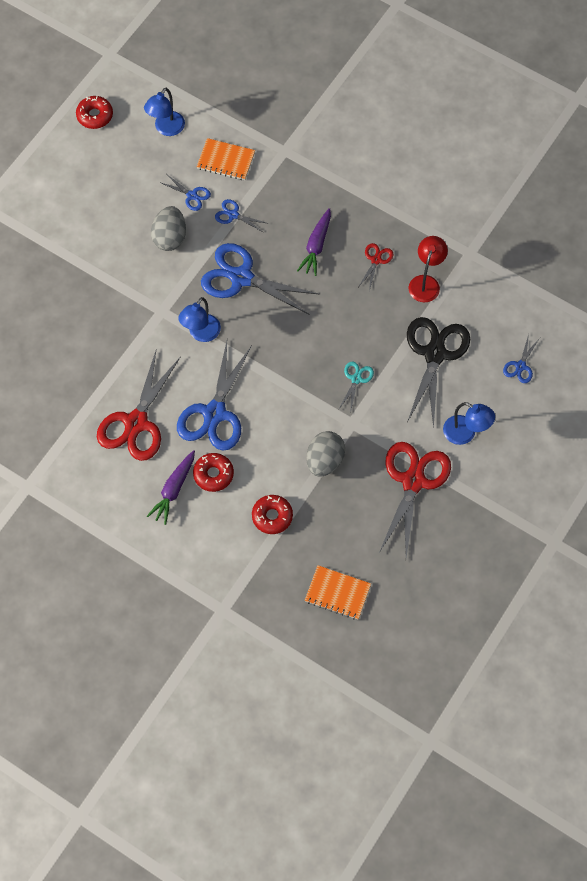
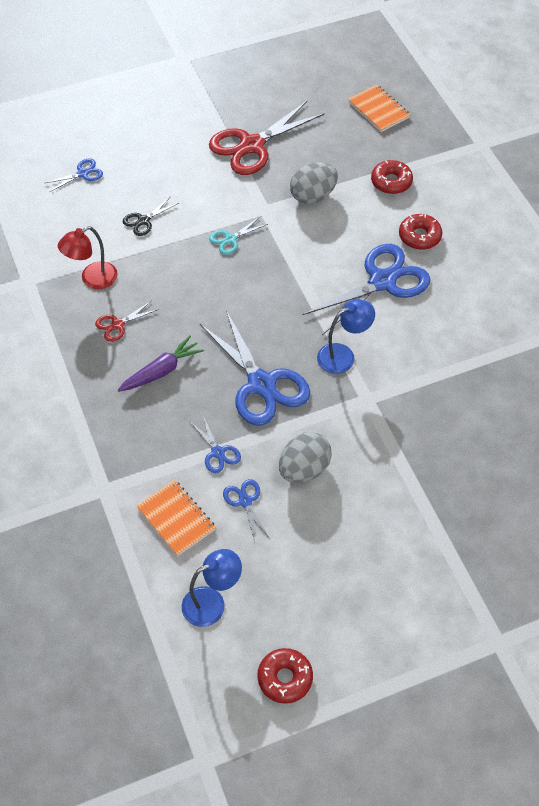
camera: 145 degrees left, 10 degrees down
(136, 423) = (463, 313): red scissors -> none
(174, 489) = (464, 244): purple carrot -> none
(434, 354) = (143, 221): black scissors -> black scissors, size x0.46
(465, 434) = (178, 153): blue lamp -> none

